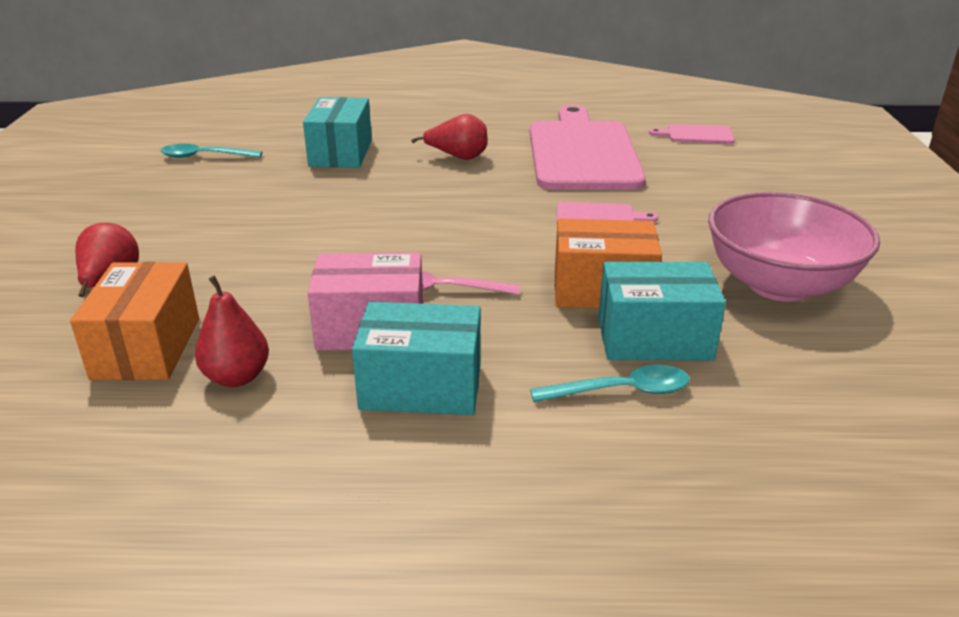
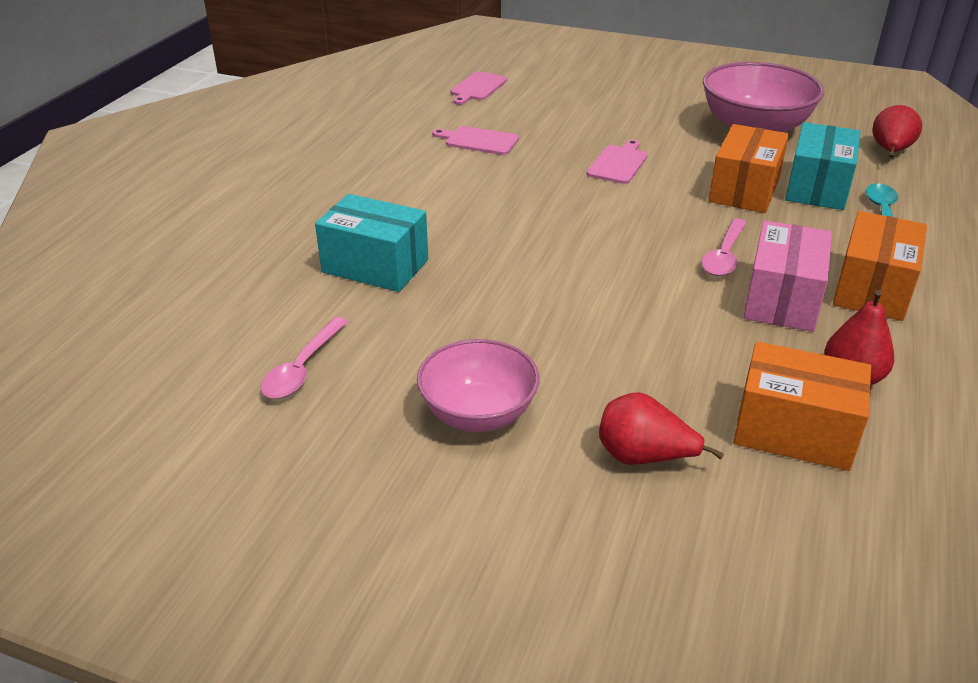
camera: 70 degrees left, 5 degrees up
(160, 216) = (478, 414): none -> pink bowl
(204, 156) = (302, 368): turquoise spoon -> pink spoon
(421, 386) = (872, 289): turquoise box -> orange box
(458, 157) = (443, 200): red pear -> red pear (890, 152)
(582, 152) = (479, 141): pink cutting board -> pink cutting board, size x0.42

